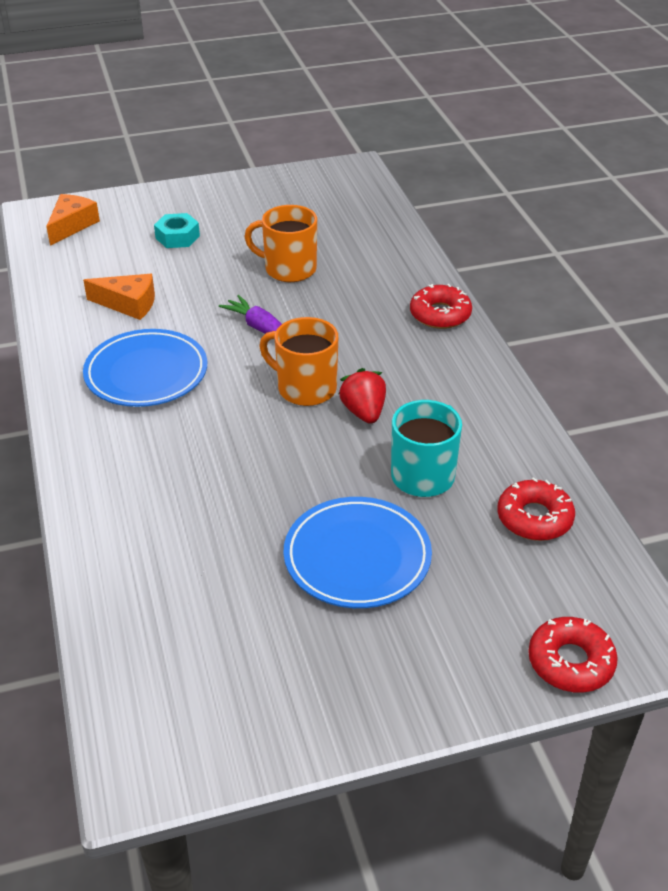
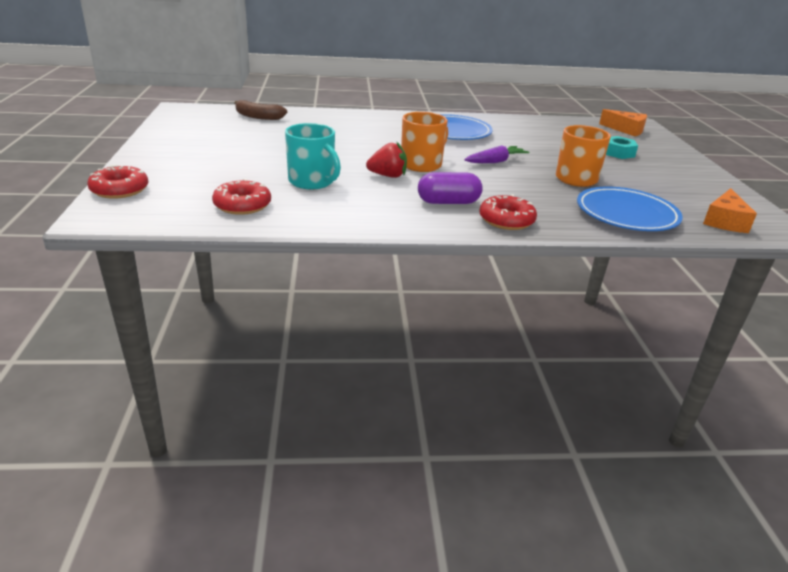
camera: 100 degrees right, 10 degrees down
(128, 304) = (529, 134): orange cheese -> orange cheese (724, 221)
(151, 621) = (258, 117): none -> brown banana
(357, 557) = (258, 156): blue plate -> blue plate (626, 214)
(418, 356) = (448, 202): none -> purple capsule

